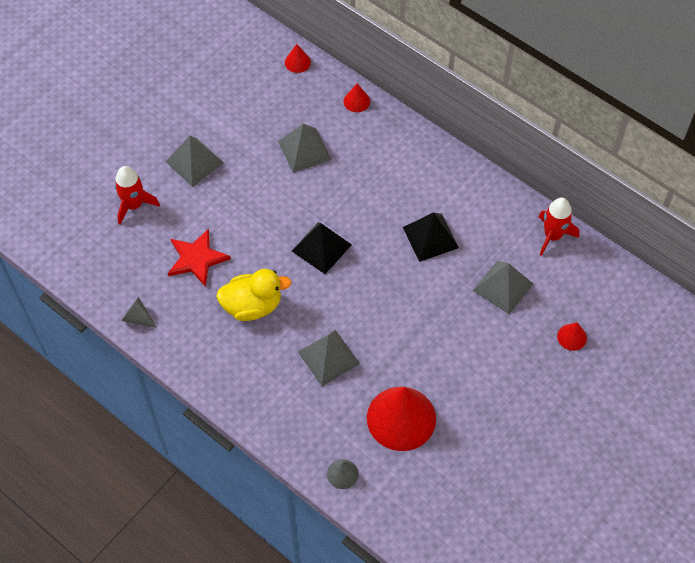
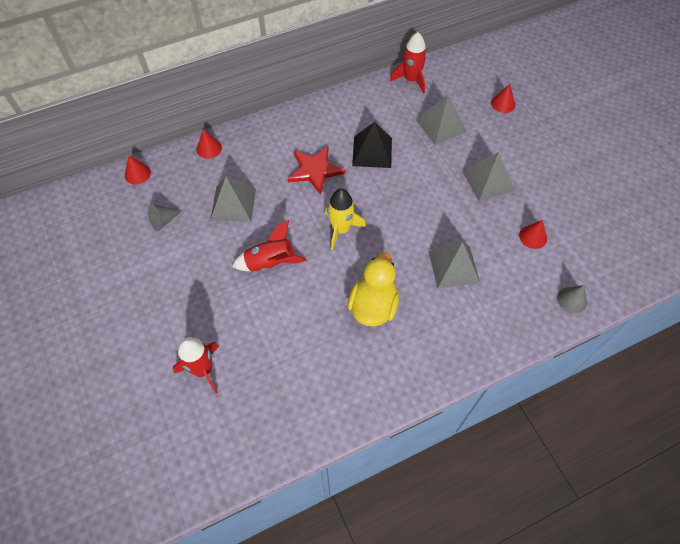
camera: 65 degrees left, 0 degrees up
(137, 317) = (336, 415): grey cone -> grey cone (163, 221)
(194, 162) = (188, 296): grey pyramid -> grey pyramid (488, 180)
(197, 258) = (297, 334): red star -> red star (315, 170)
(257, 207) = (270, 263): none -> red rocket
(321, 247) = (341, 229): black pyramid -> yellow rocket
(401, 418) = (533, 237): red cone -> red cone, size x0.44

